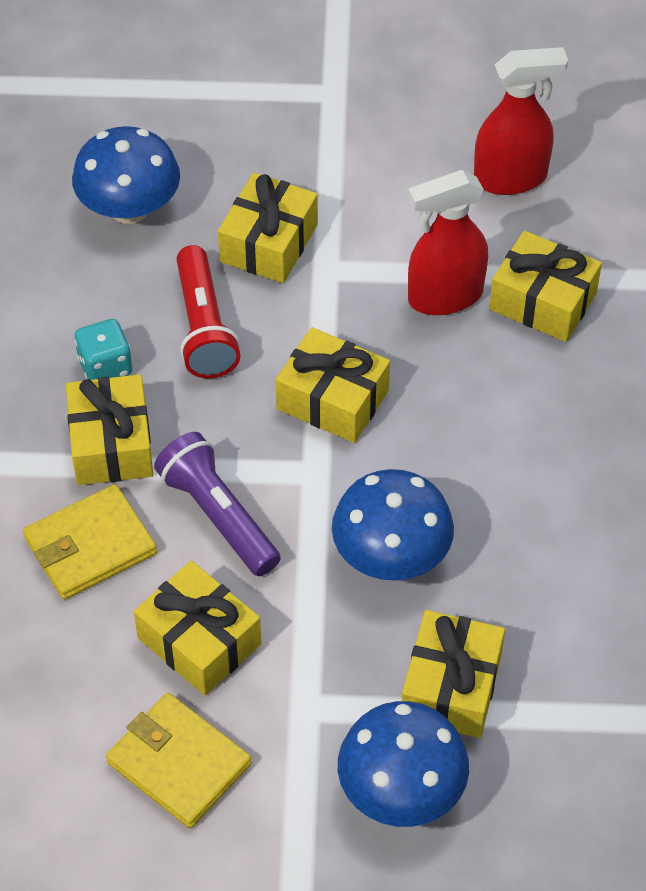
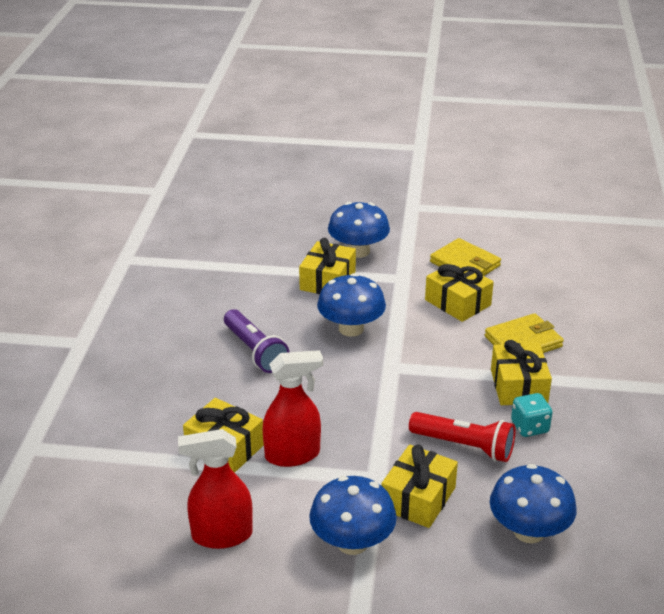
camera: 175 degrees left, 20 degrees down
(204, 327) = (464, 446): red flashlight -> red flashlight turned 120 degrees clockwise
(218, 516) = (449, 350): purple flashlight -> purple flashlight (255, 351)
(332, 399) = (378, 401): yellow gift -> none
(349, 180) = (352, 542): none -> blue mushroom

